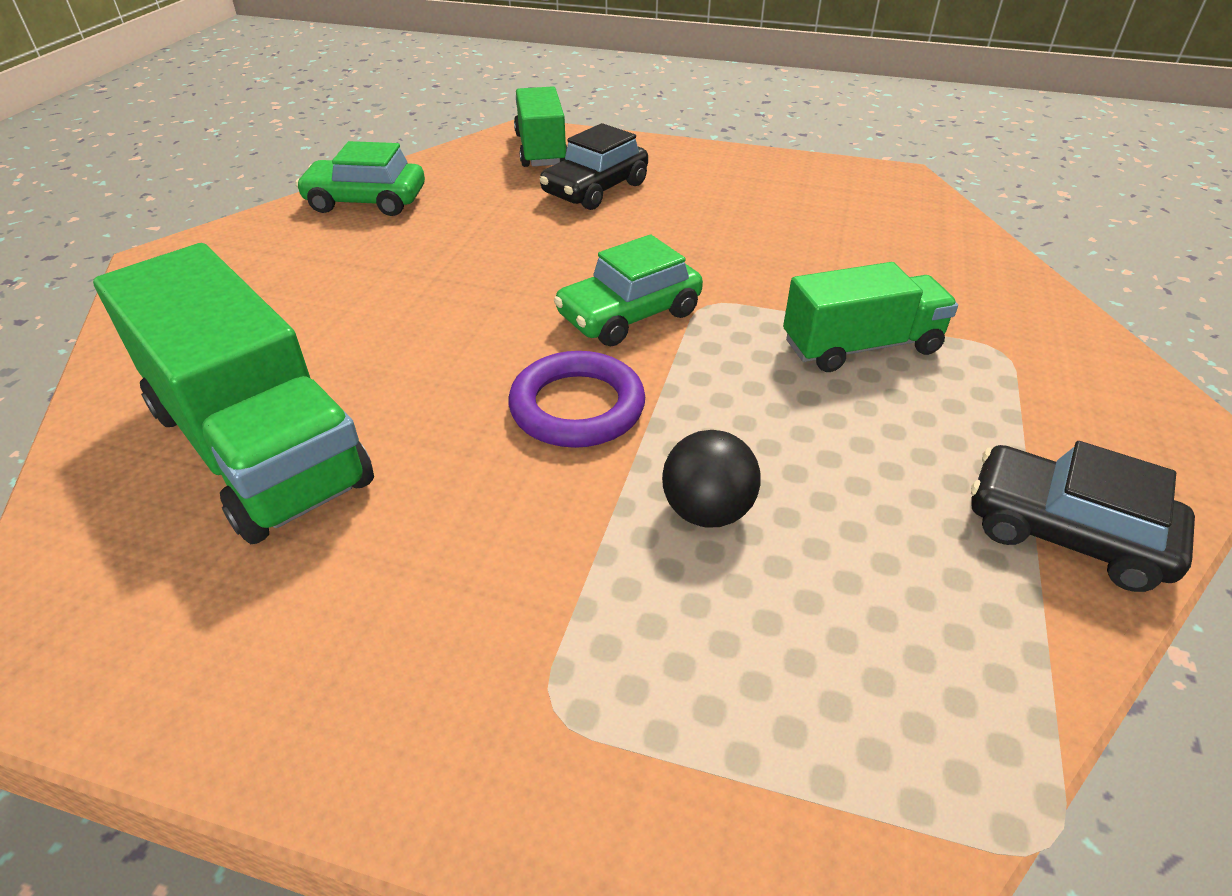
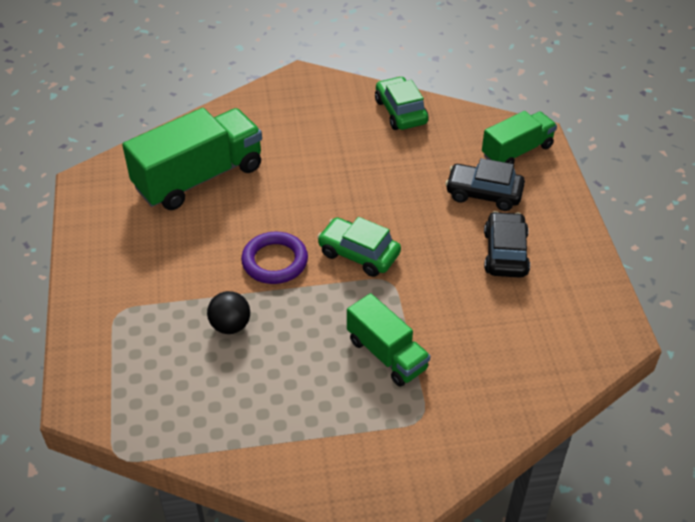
camera: 65 degrees right, 5 degrees up
(258, 446) = (199, 177): green truck -> green truck turned 150 degrees counterclockwise
(1065, 532) = (278, 454): black car -> black car (505, 253)

